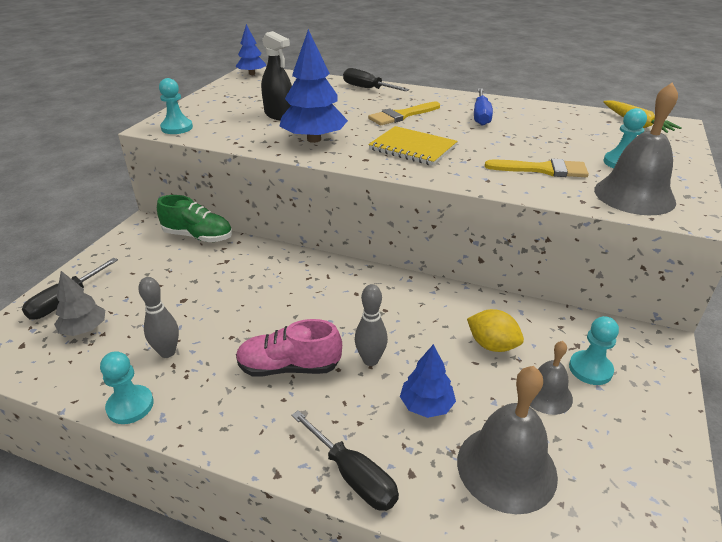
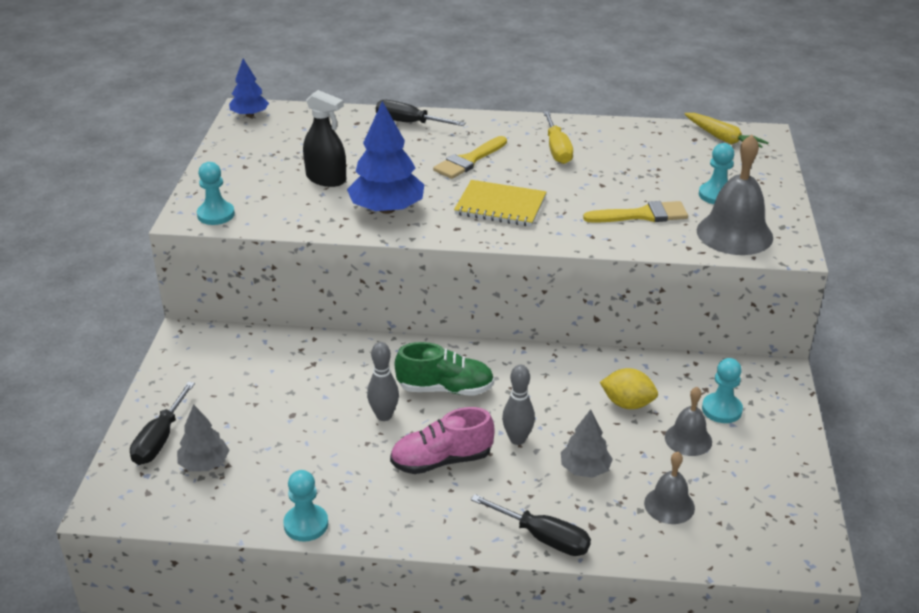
camera: 15 degrees left, 0 degrees up
(167, 352) = (310, 469): grey bowling pin -> grey bowling pin (384, 416)
(198, 236) = (262, 340): green shoe -> green shoe (445, 389)
(426, 405) = (585, 469): blue tree -> grey tree
(481, 116) = (557, 149): blue screwdriver -> yellow screwdriver
(506, 467) = (669, 505): grey bell -> grey bell, size x0.58

